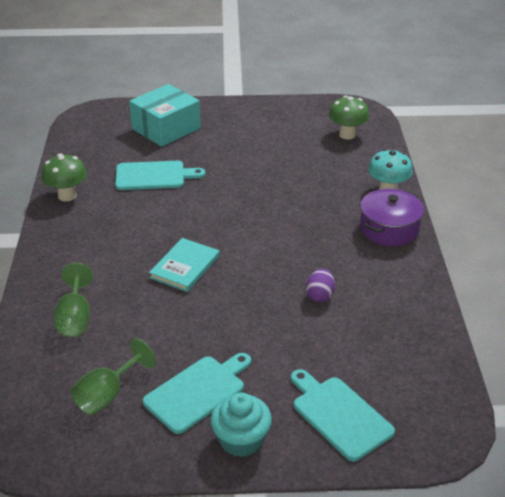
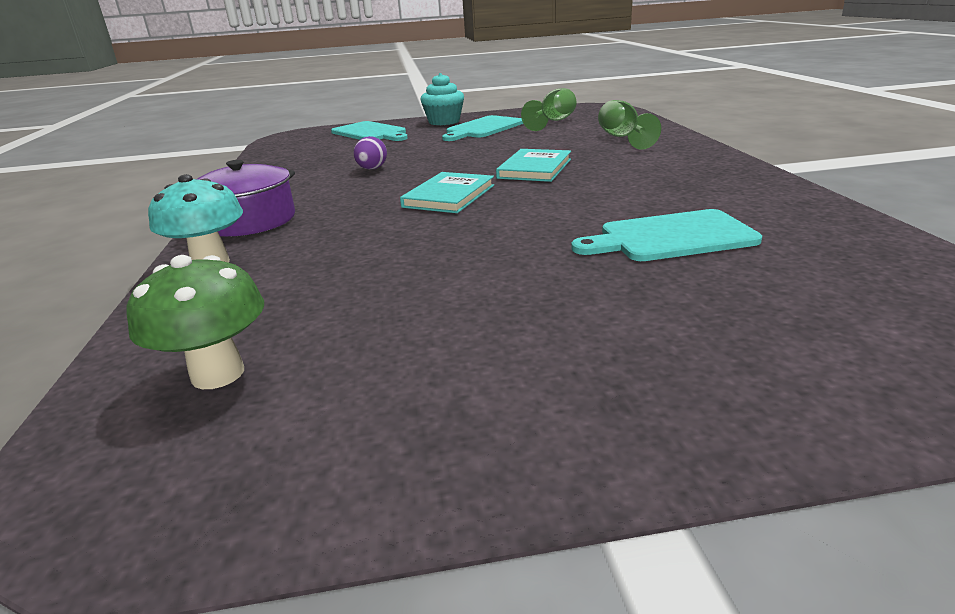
camera: 175 degrees right, 10 degrees down
(67, 196) = (785, 200): green mushroom -> none
(166, 128) = (759, 332): turquoise box -> none
(258, 236) = (449, 196): none -> turquoise book

